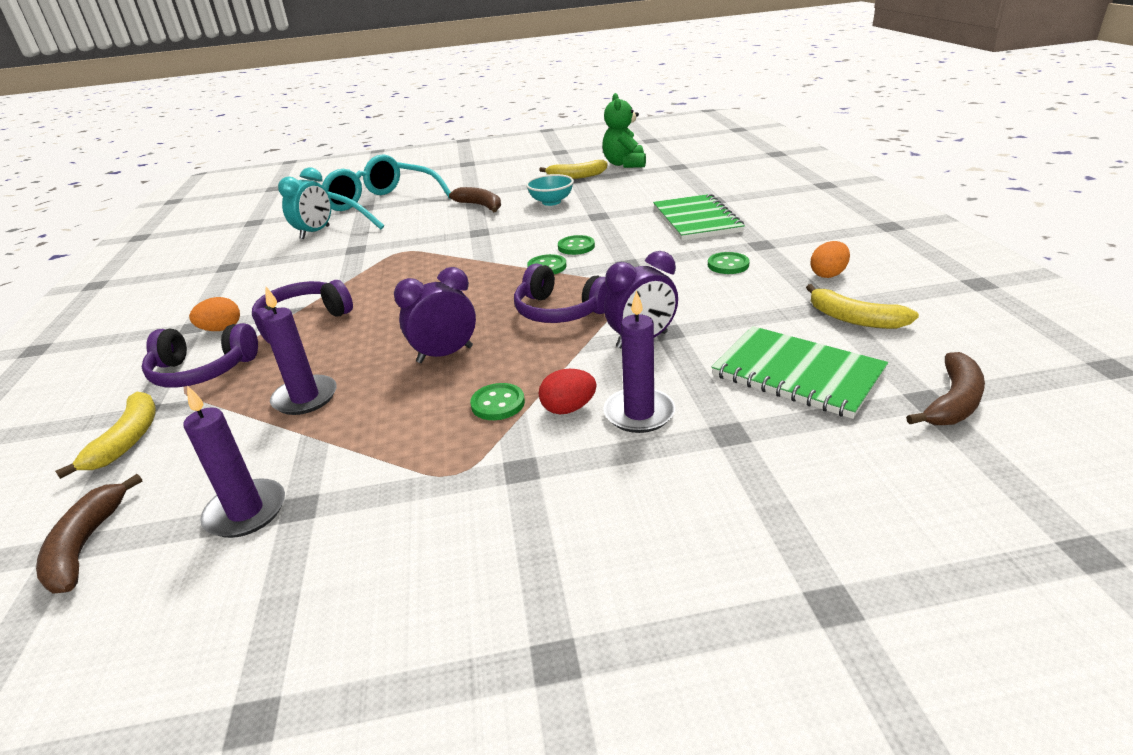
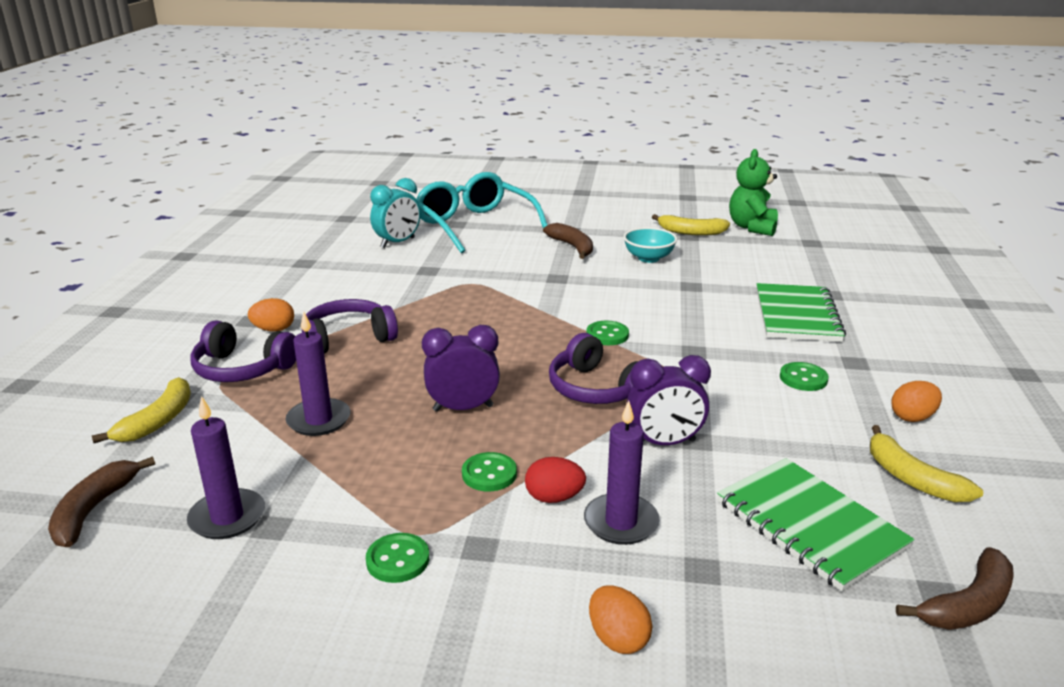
camera: 15 degrees right, 5 degrees down
(576, 247) = (649, 318): green button -> green button (398, 560)
(689, 512) = (618, 639): none -> orange egg

